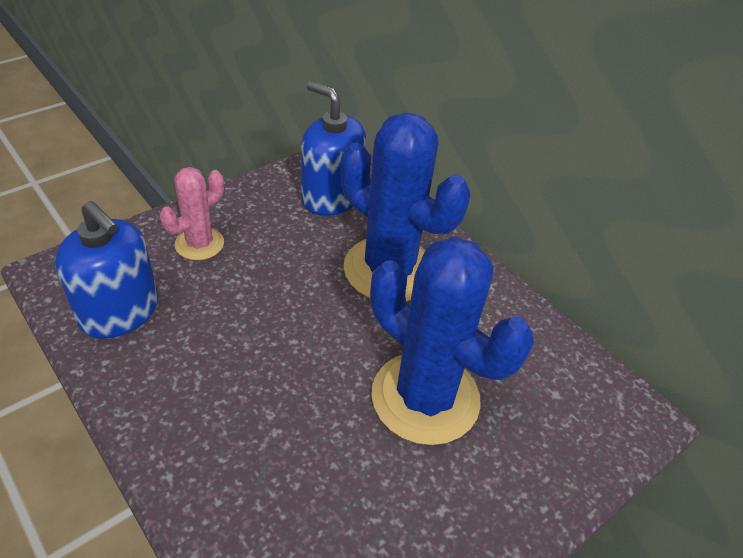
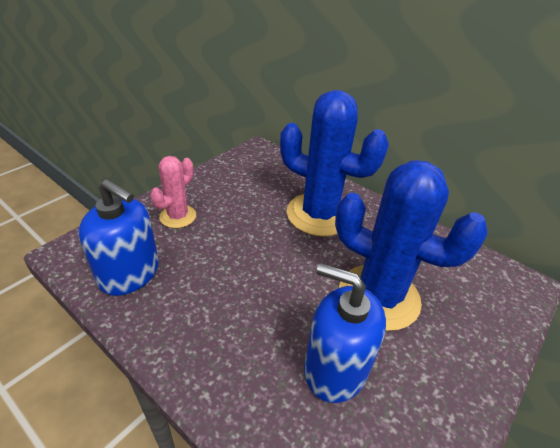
camera: 10 degrees left, 5 degrees down
(331, 197) = (262, 174): blue soap dispenser -> blue soap dispenser (335, 368)

